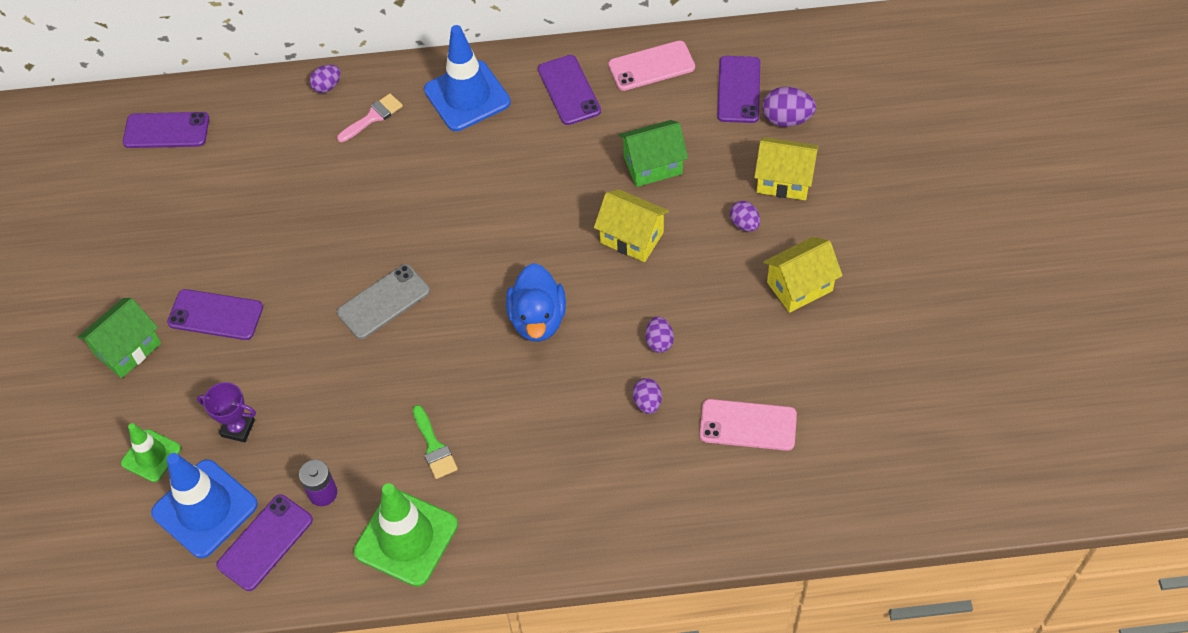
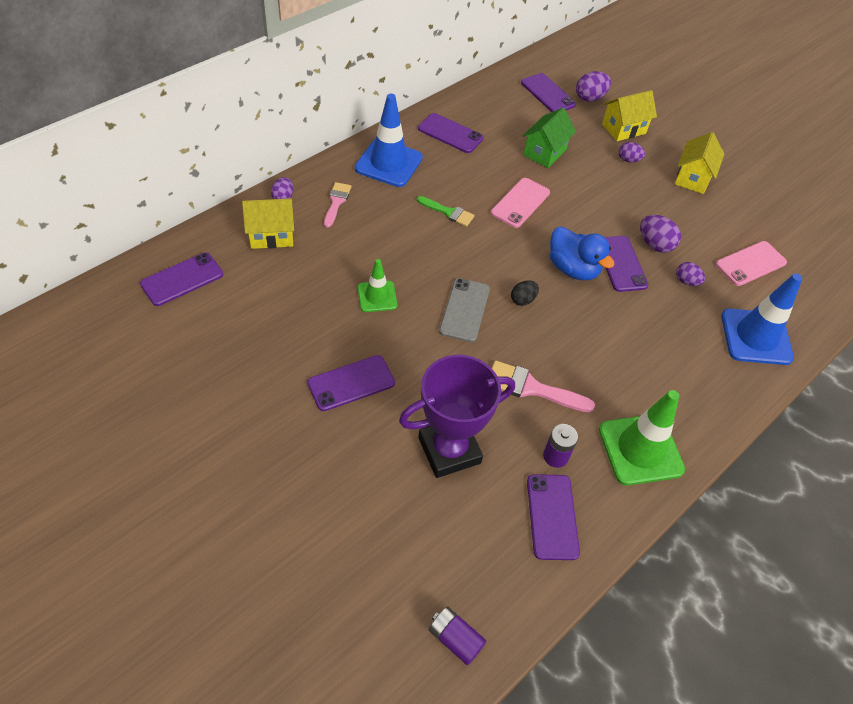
camera: 45 degrees left, 5 degrees down
(94, 583) = (455, 639): none -> purple battery
(128, 349) = (304, 446): green house -> none
(151, 456) = (402, 511): green traffic cone -> green traffic cone (377, 296)
(205, 509) = (483, 522): blue traffic cone -> blue traffic cone (756, 337)
(238, 428) = (449, 450): purple trophy -> purple trophy, size x2.03
(367, 417) = (531, 388): none -> pink brush
(434, 447) = (594, 381): green brush -> green brush (448, 212)
(450, 323) = (523, 300): none -> black egg
(596, 342) = (621, 263): none -> purple phone
(632, 237) = (576, 196): yellow house -> yellow house (271, 235)
(651, 66) = (485, 101): pink phone -> pink phone (520, 203)
(659, 342) = (655, 245): purple egg -> purple egg, size x1.53

